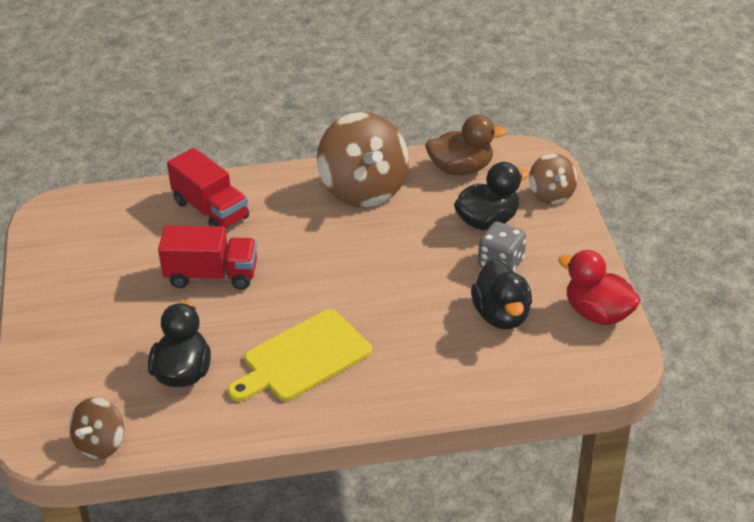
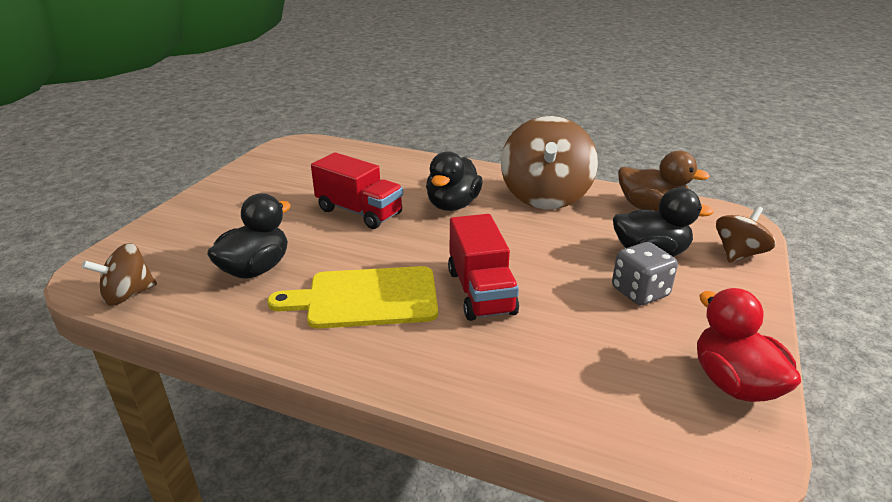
camera: 30 degrees right, 10 degrees down
(211, 210) = (405, 173): red truck -> red truck (480, 292)
(501, 315) = (605, 339): black duck -> black duck (453, 205)
(551, 194) = (738, 254): brown spinning top -> brown spinning top turned 150 degrees counterclockwise

